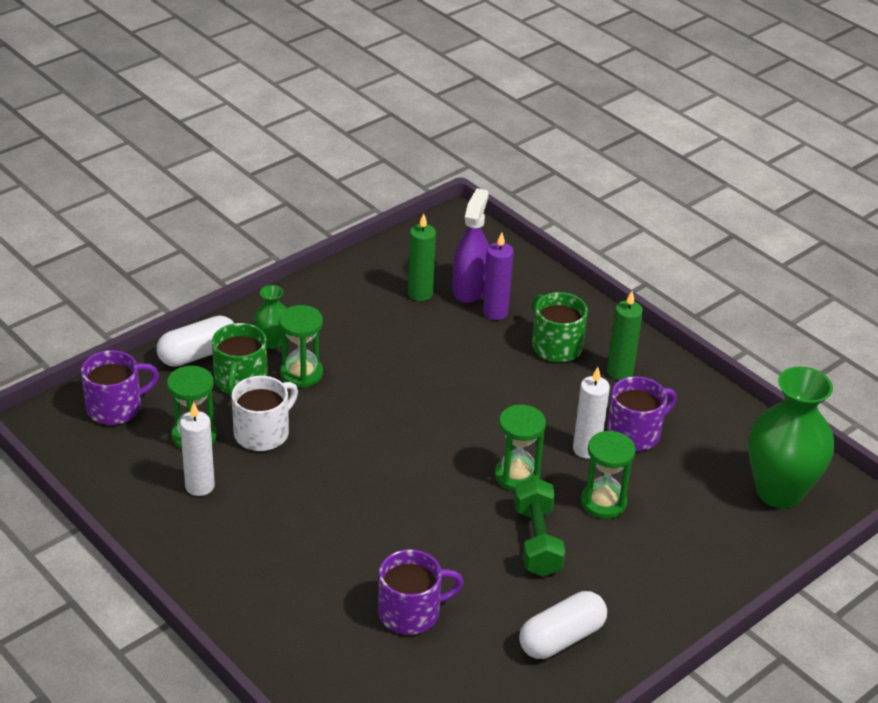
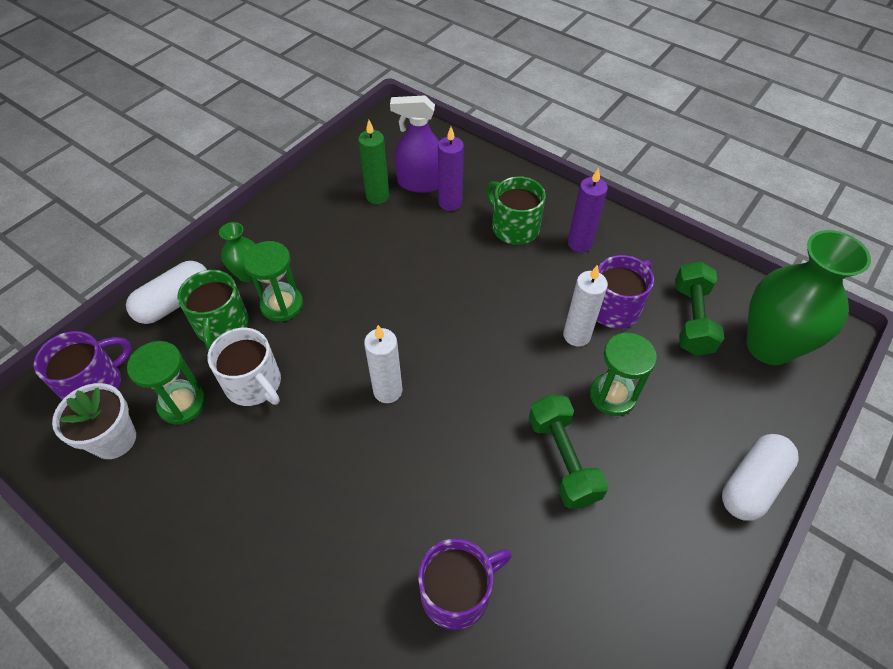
camera: 10 degrees left, 15 degrees up
(129, 452) = (114, 439): none -> white flower pot
(200, 486) = (196, 468): white candle -> white candle (387, 391)
(263, 433) = (254, 384): white mug -> white mug turned 105 degrees clockwise
(470, 288) = (421, 183): purple spray bottle -> purple spray bottle turned 90 degrees counterclockwise
(517, 476) = (520, 381): green hourglass -> none
(561, 638) = (627, 588): white capsule -> white capsule (752, 484)
(620, 372) = (579, 243): green candle -> purple candle
(710, 456) = (692, 319): none -> green dumbbell

